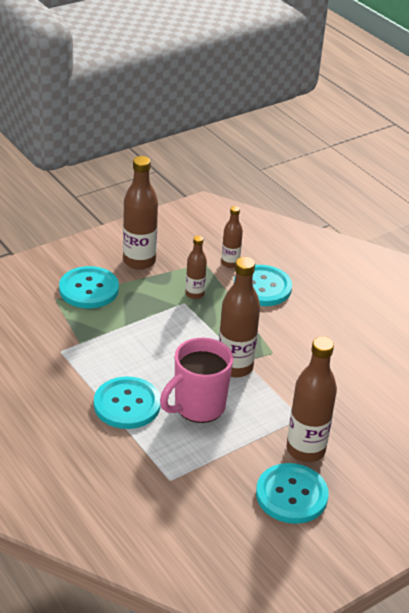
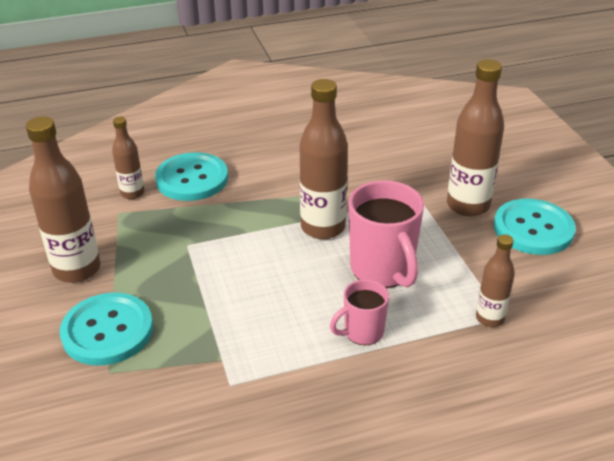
camera: 70 degrees left, 0 degrees up
(127, 404) = (362, 332): turquoise button -> pink mug
(194, 294) = (174, 233): brown bottle -> brown bottle (490, 318)

